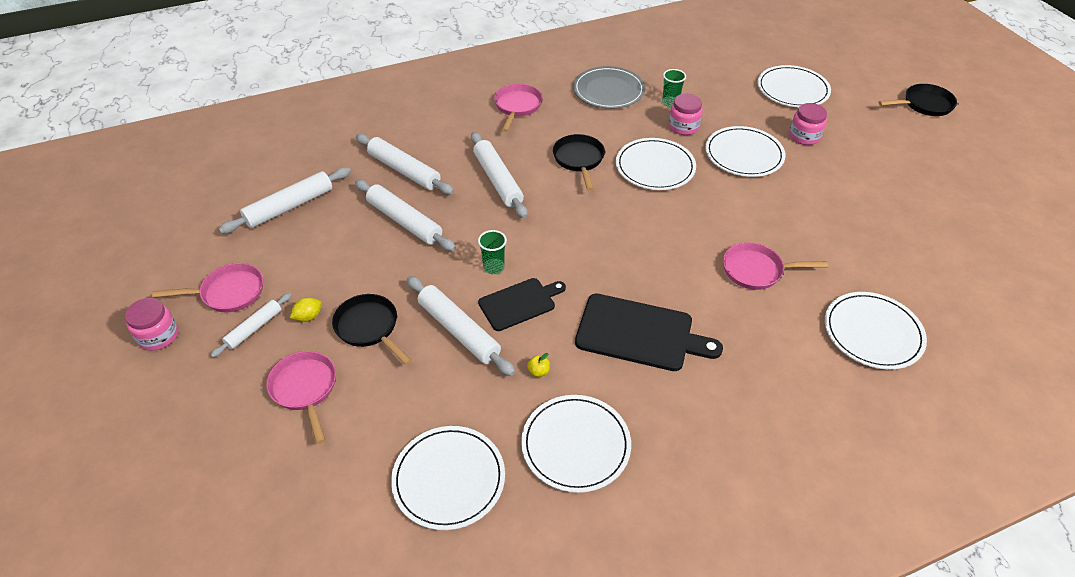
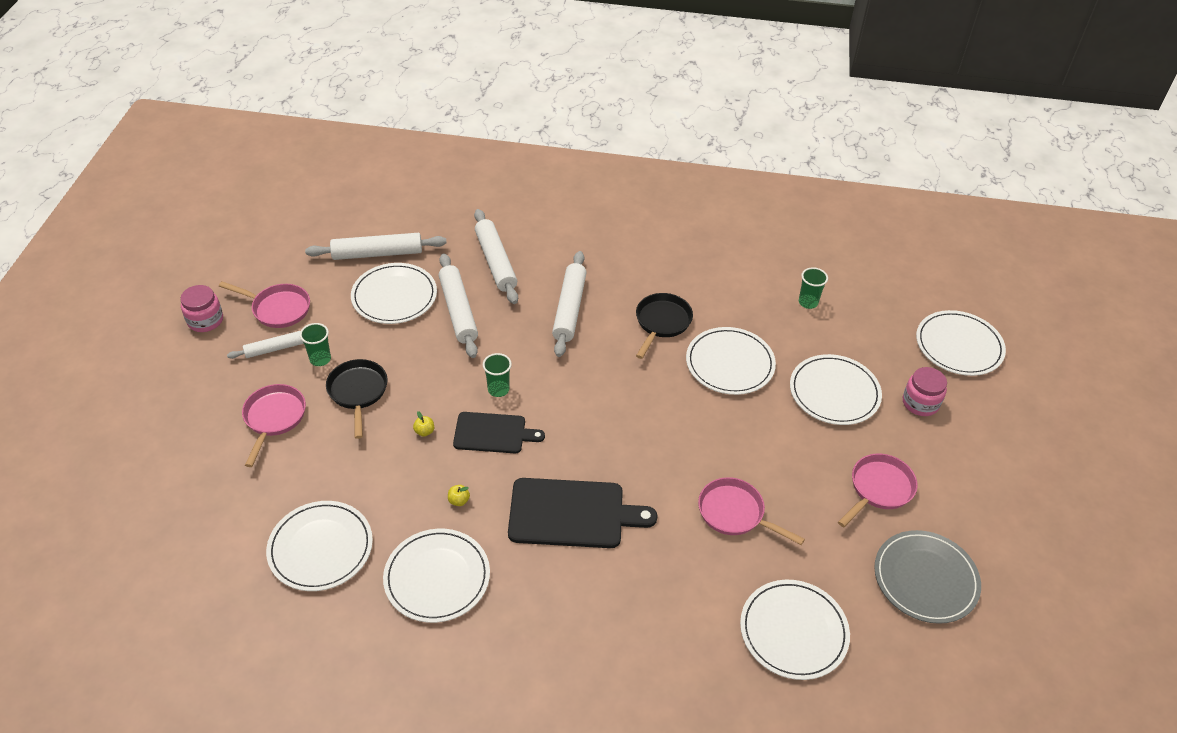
camera: 30 degrees right, 0 degrees up
(308, 317) = (320, 359): yellow lemon -> green cup
(335, 234) = (394, 296): none -> white plate
(459, 331) = (424, 431): white rolling pin -> yellow apple
(517, 107) = (649, 242): pink pan -> pink pan (878, 489)
(608, 90) = (755, 262): grey plate -> grey plate (925, 578)
(639, 333) = (572, 514): black cutting board -> black cutting board turned 45 degrees counterclockwise
(683, 127) = (797, 335): pink jar -> none
(924, 105) = (1102, 431): black pan -> none

